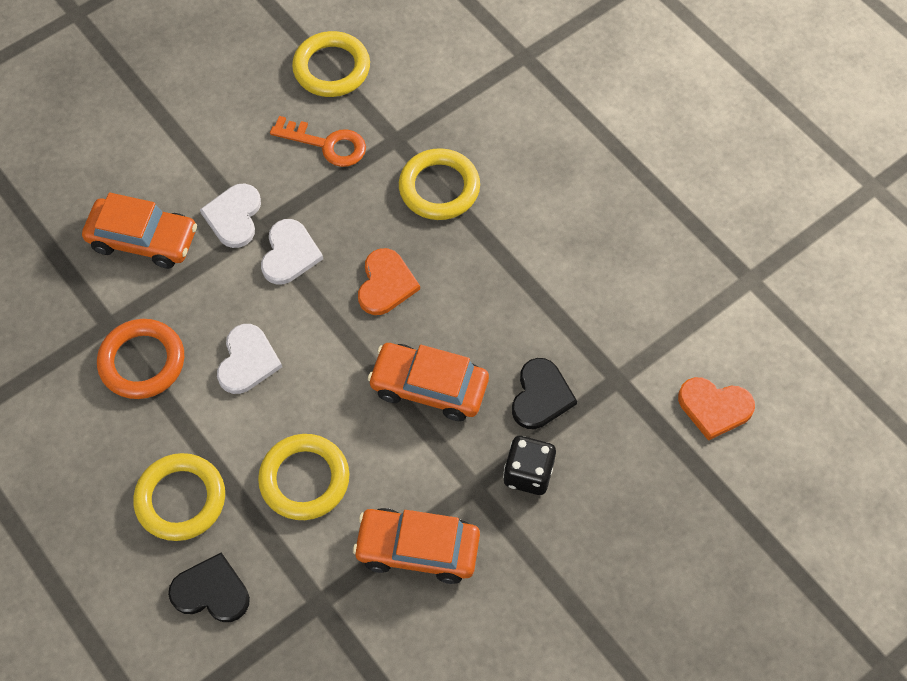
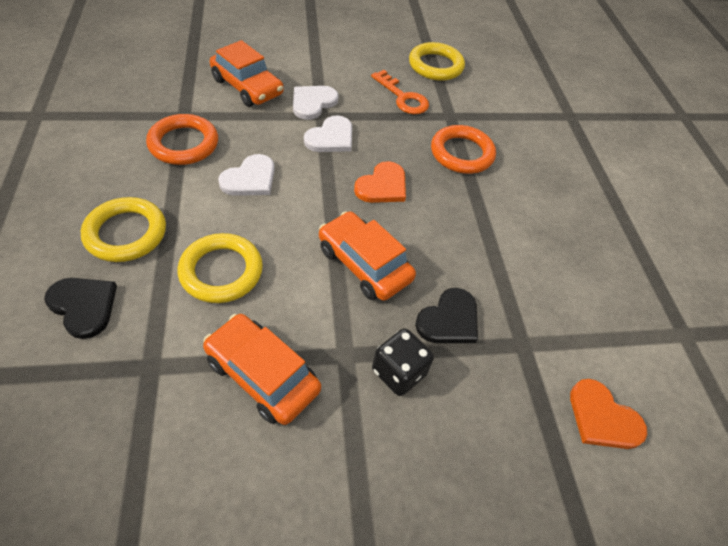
camera: 25 degrees right, 10 degrees down
(439, 188) = (462, 153): yellow ring -> orange ring

